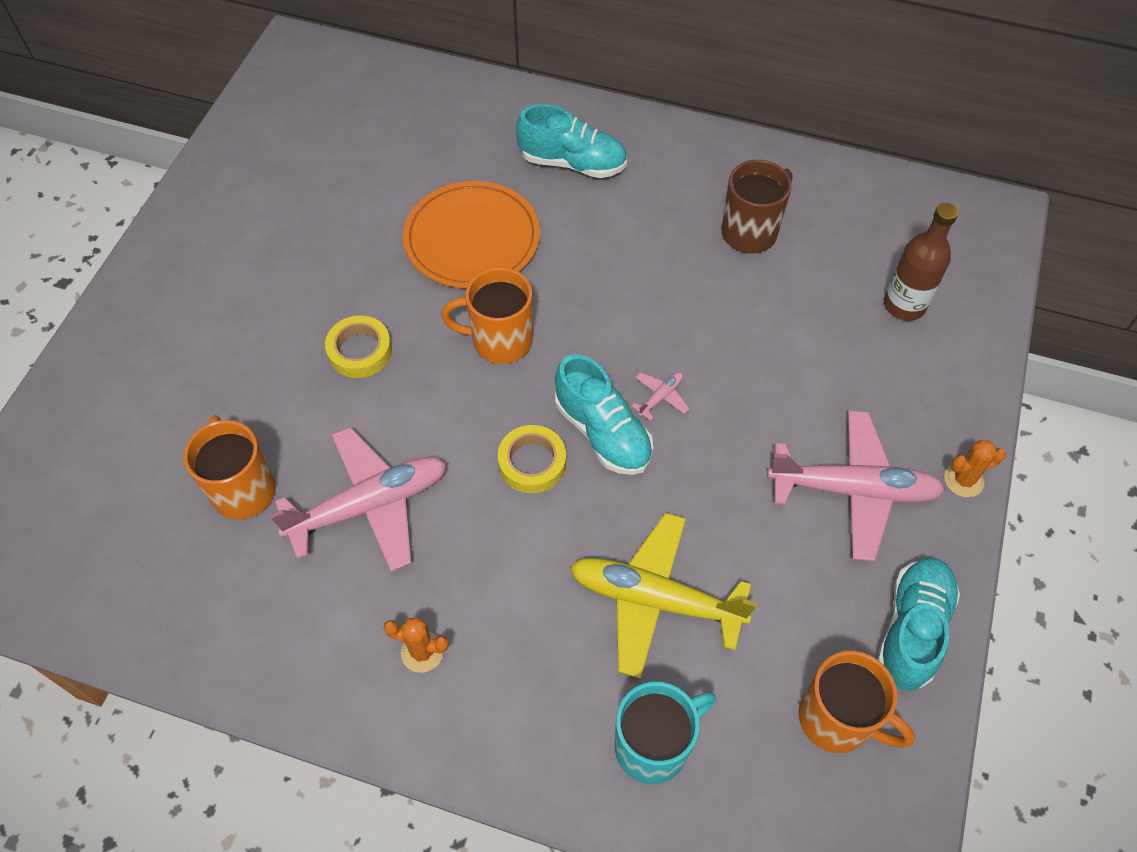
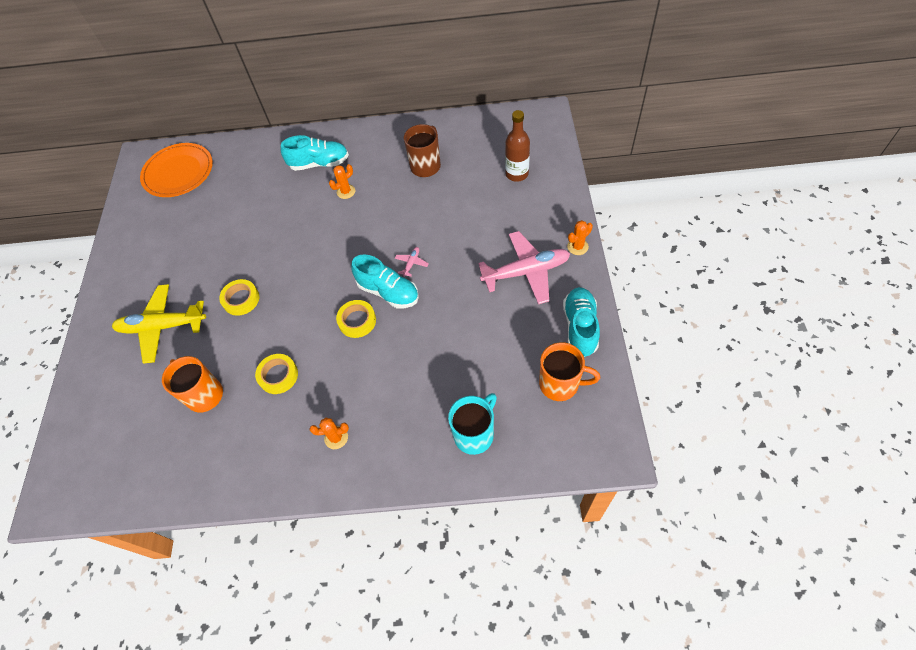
camera: 15 degrees left, 0 degrees up
(370, 505) = (278, 375): pink plane -> yellow tape
(472, 239) = (280, 220): orange plate -> orange plate (178, 172)
(500, 341) = (315, 266): orange mug -> none
(598, 228) = (346, 191): none -> orange cactus
(655, 599) = (447, 363): yellow plane -> yellow plane (162, 327)

